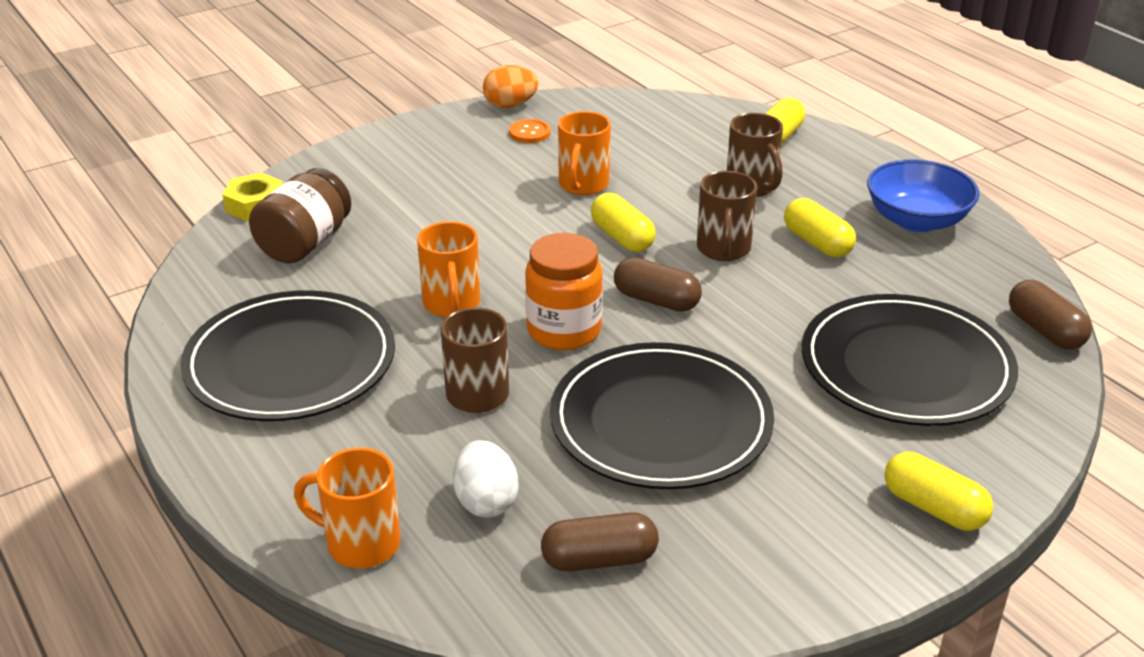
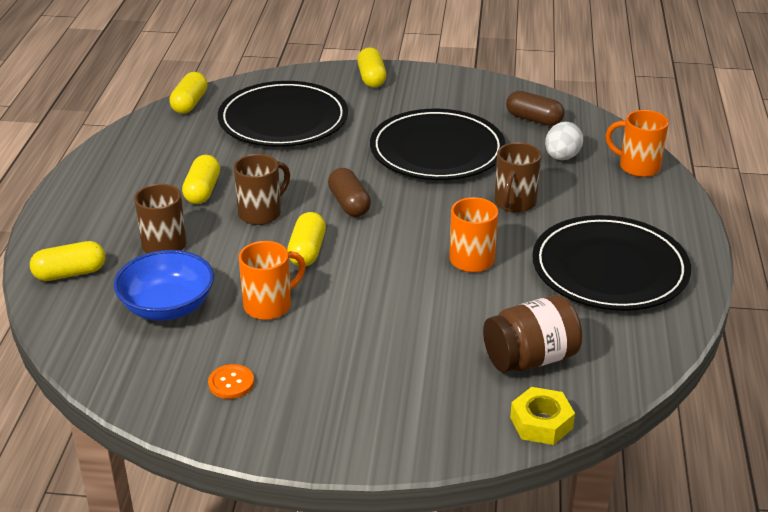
camera: 140 degrees left, 0 degrees up
(360, 544) = (637, 167): orange mug -> orange mug turned 150 degrees clockwise
(510, 105) = (199, 429): orange egg -> none
(564, 331) = (425, 212): orange jar -> none
(916, 220) = (122, 175): blue bowl -> blue bowl (167, 307)
(1045, 330) = (189, 103): brown capsule -> yellow capsule

